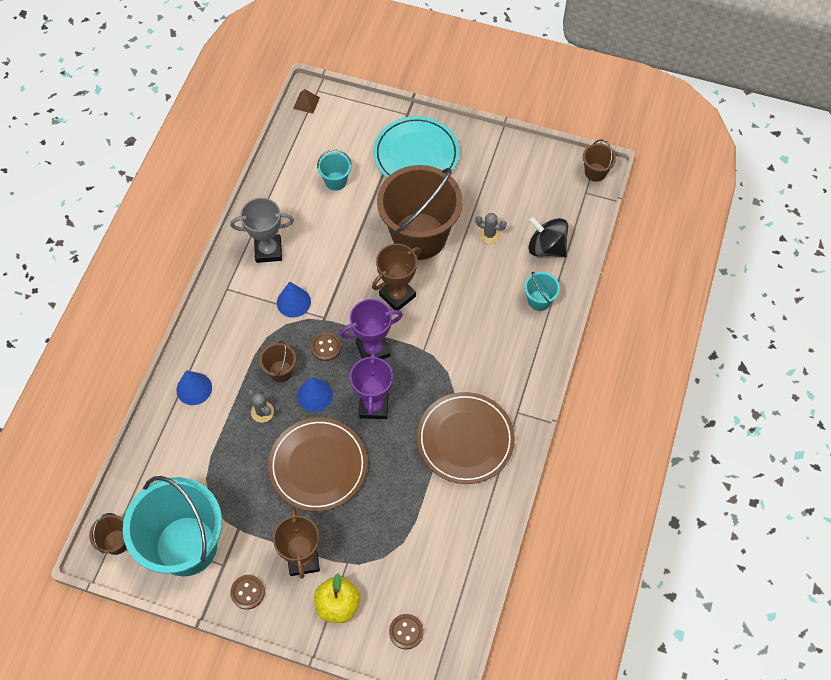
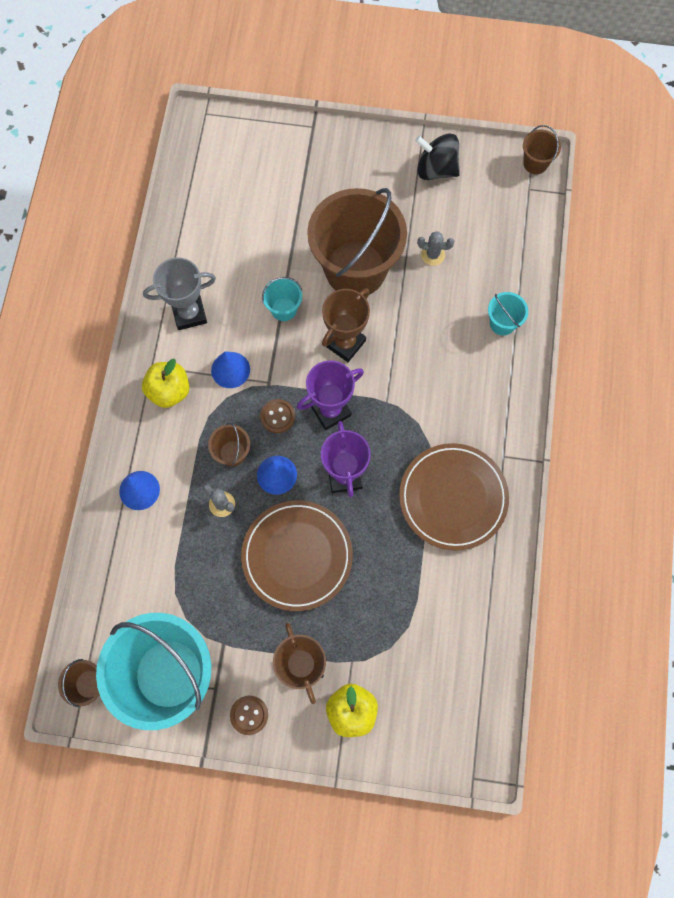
camera: 10 degrees left, 10 degrees up
(237, 311) = (169, 391): none -> yellow apple
(306, 103) = (196, 130): brown pyramid -> none
(336, 181) = (248, 219): turquoise bucket -> turquoise bucket (284, 309)
(406, 632) = (432, 728): brown button -> none
(416, 155) = (332, 173): turquoise plate -> none
(546, 247) = (498, 260): black spinning top -> black spinning top (436, 169)

